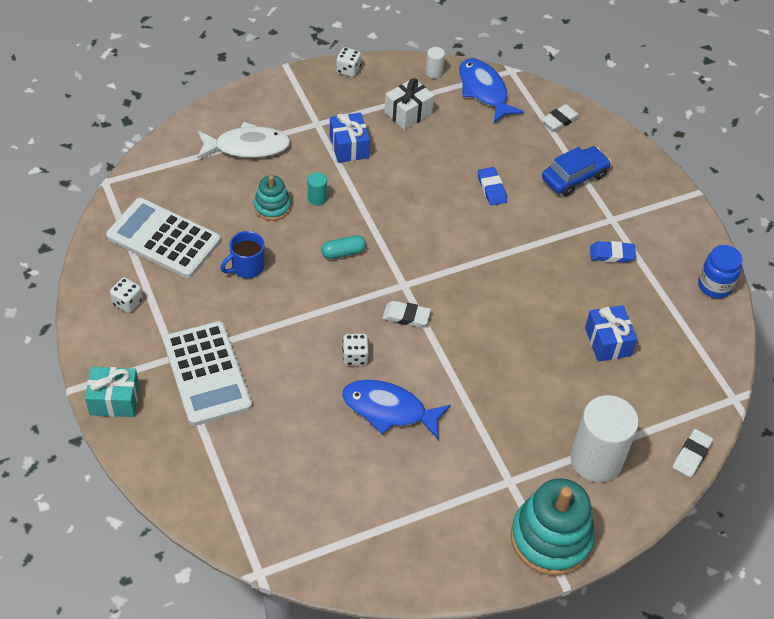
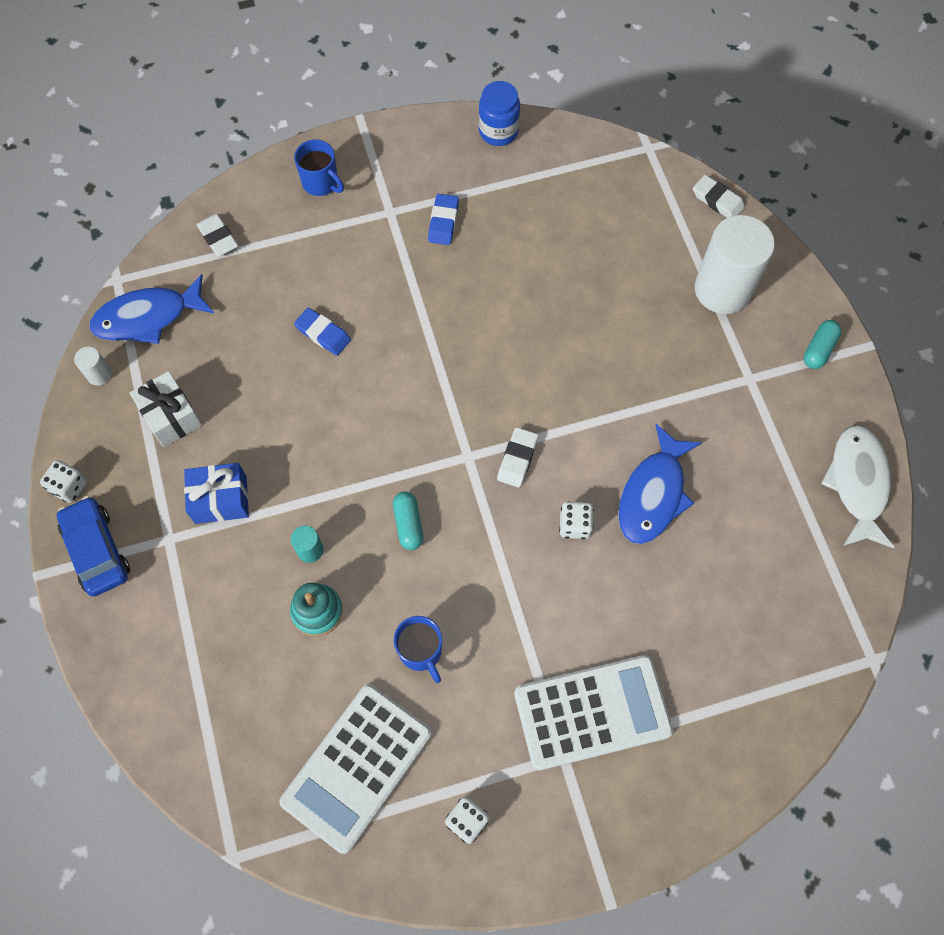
camera: 80 degrees left, 15 degrees up
(114, 400) = (629, 838): turquoise gift -> none
(247, 147) = (197, 639): white fish -> white fish (857, 483)
(491, 188) = (323, 334): blue eraser -> blue eraser turned 45 degrees clockwise
(551, 538) = (818, 349): turquoise stacking toy -> turquoise capsule
(574, 177) = (317, 239): blue car -> blue car (97, 550)
(607, 341) = (568, 250): blue gift -> none
(626, 174) = (321, 183): none -> blue mug

